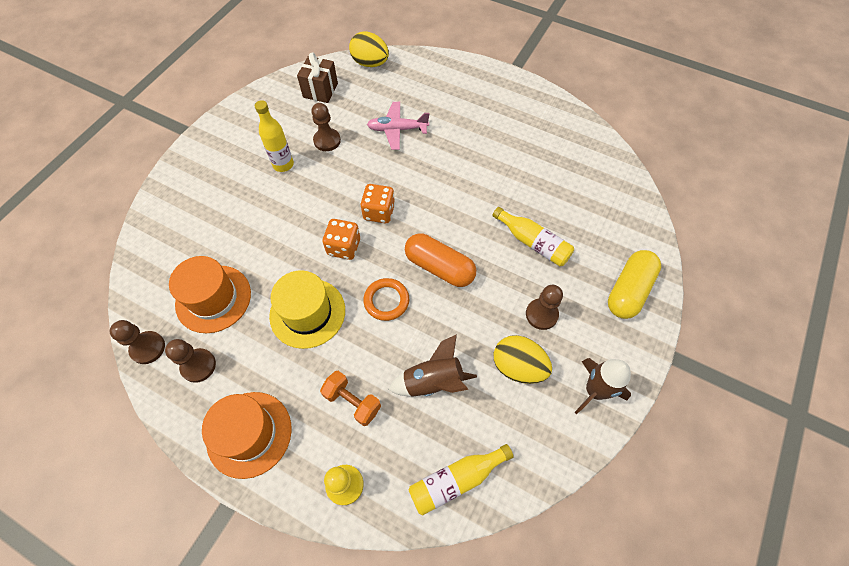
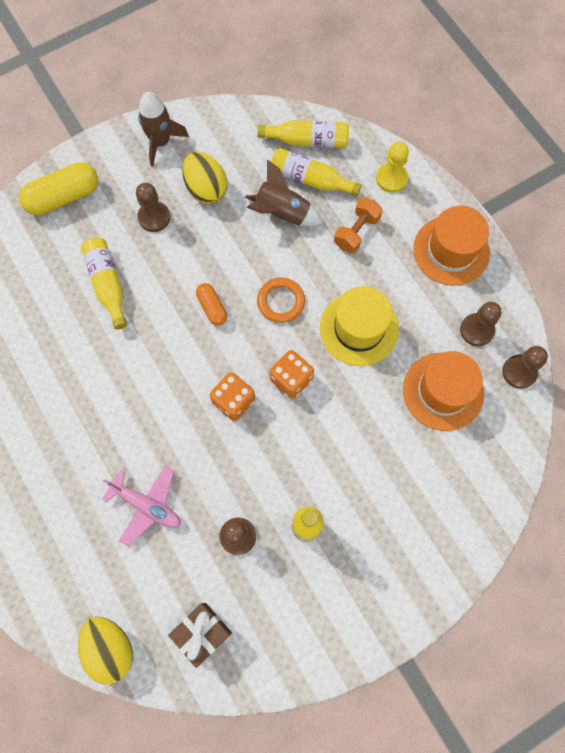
camera: 150 degrees left, 10 degrees up
(352, 401) = (356, 232): orange dumbbell -> orange dumbbell turned 60 degrees clockwise
(427, 434) = (310, 179): none -> yellow bottle
(439, 267) = (212, 308): orange capsule -> orange capsule, size x0.56

